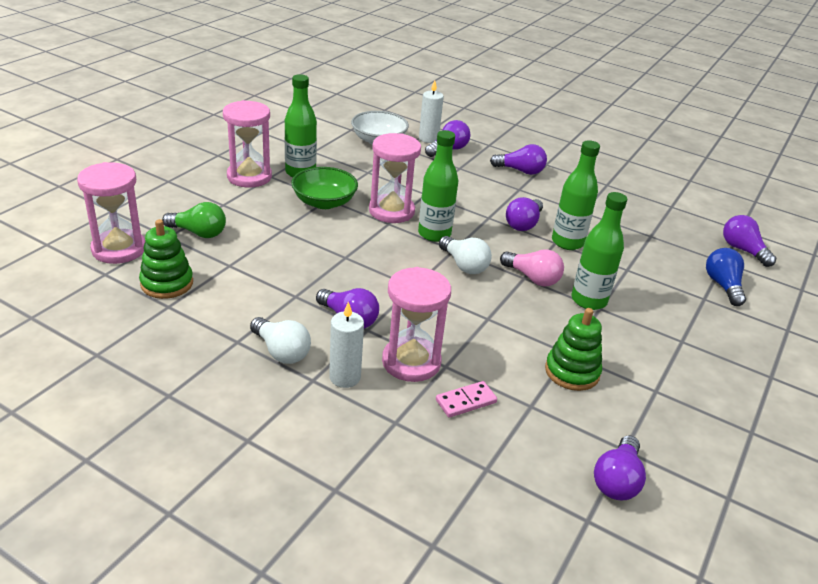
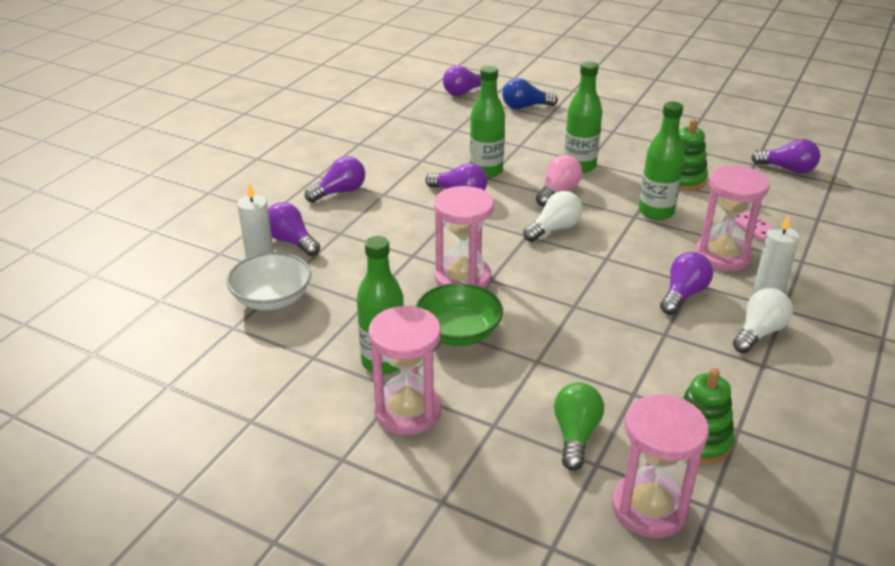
camera: 90 degrees left, 0 degrees up
(434, 234) = (501, 248): green bottle -> green bottle (656, 212)
(520, 171) = (339, 192): purple light bulb -> purple light bulb turned 45 degrees clockwise

